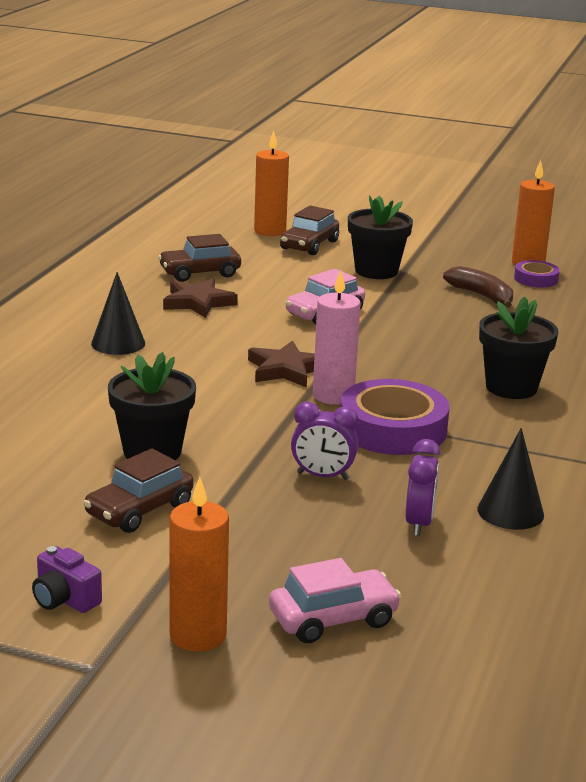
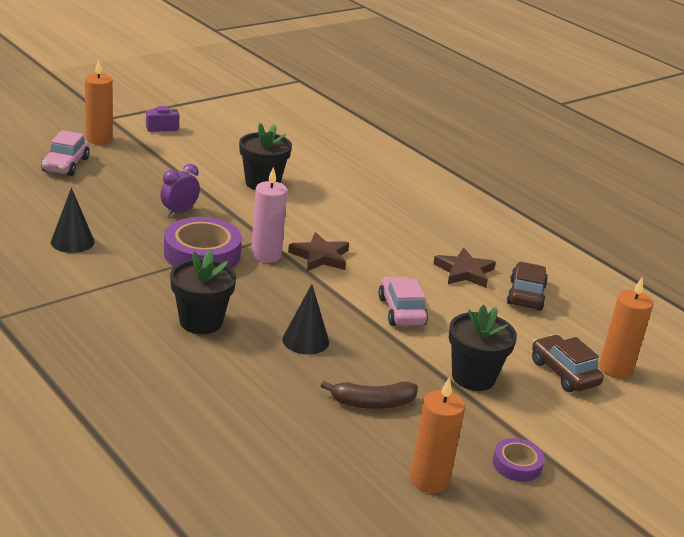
camera: 120 degrees right, 5 degrees up
(118, 343) = (416, 222): black cone -> black cone (305, 340)
(139, 510) = (209, 162): brown car -> none
(419, 523) = (101, 214): purple clock -> none
(536, 279) = (385, 459): purple tape -> purple tape (517, 464)

